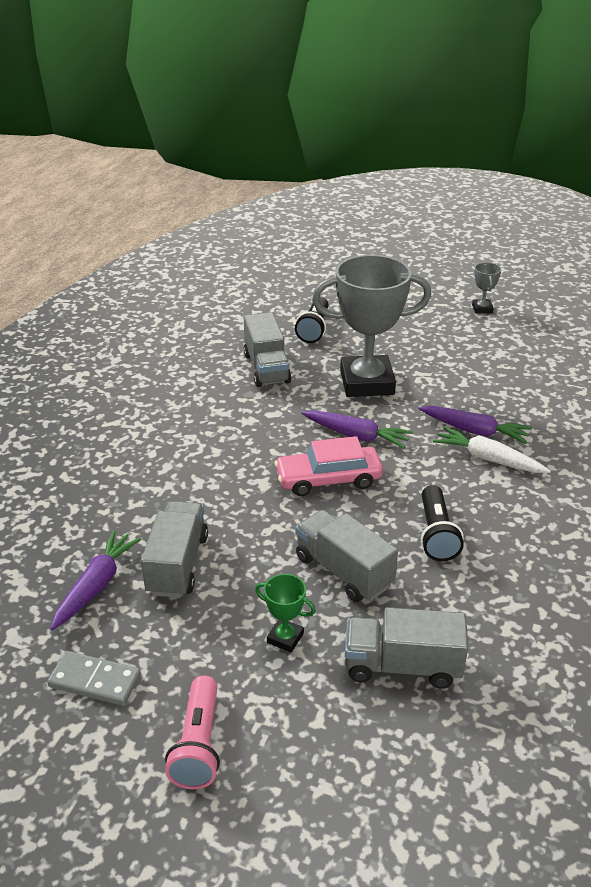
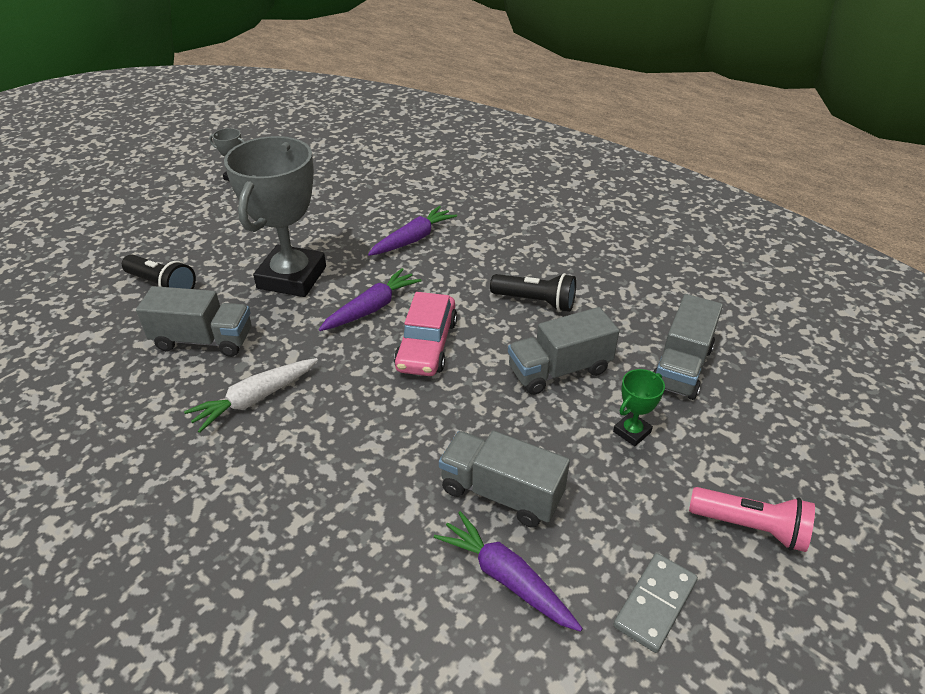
camera: 70 degrees left, 5 degrees up
(488, 459) = (455, 244): white carrot -> white carrot (255, 399)

